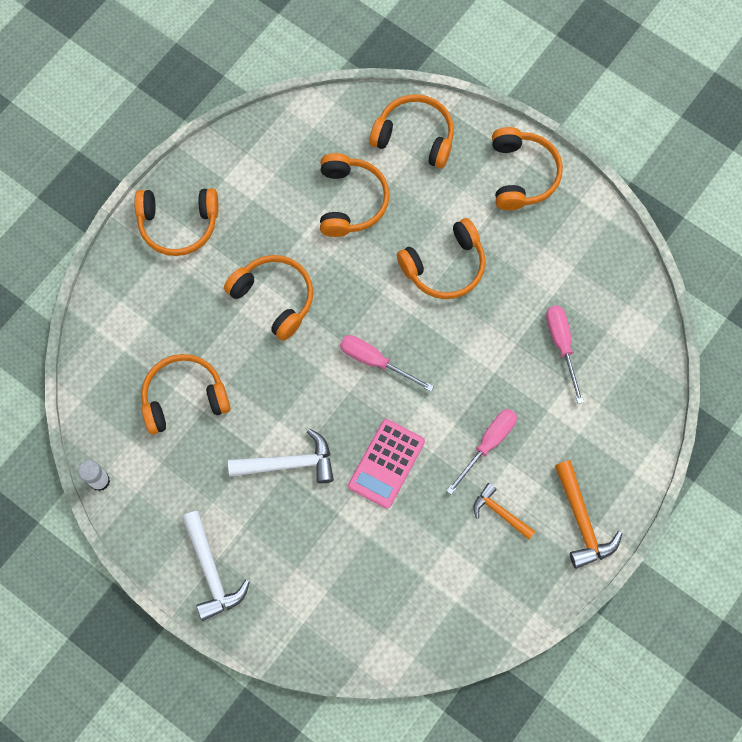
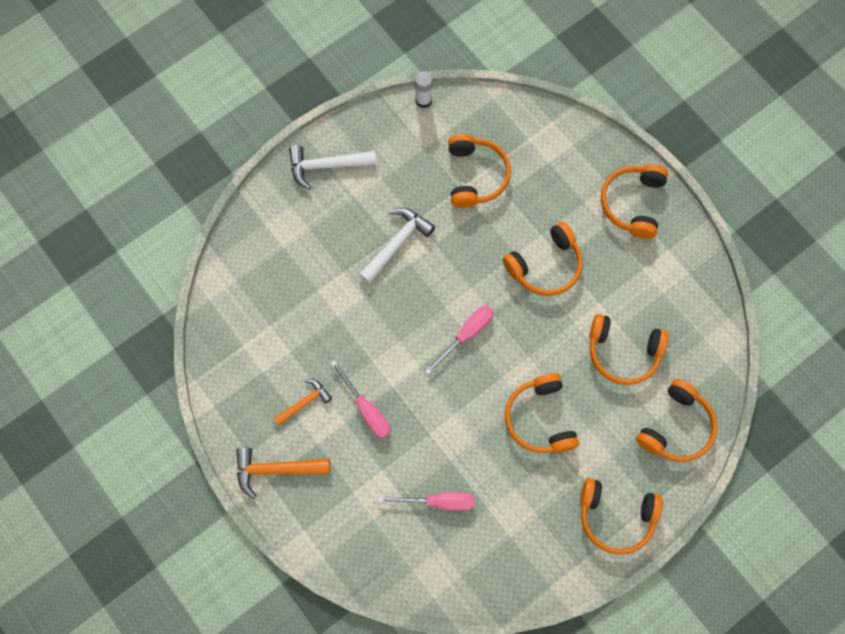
camera: 105 degrees right, 0 degrees up
(289, 463) = (397, 243): white hammer -> white hammer turned 150 degrees counterclockwise
(386, 464) = (374, 320): pink calculator -> none

